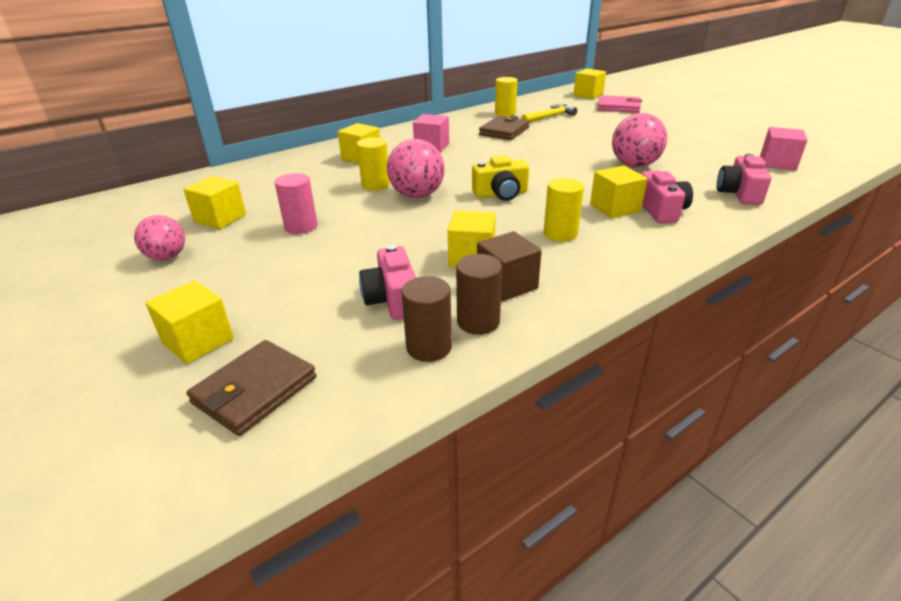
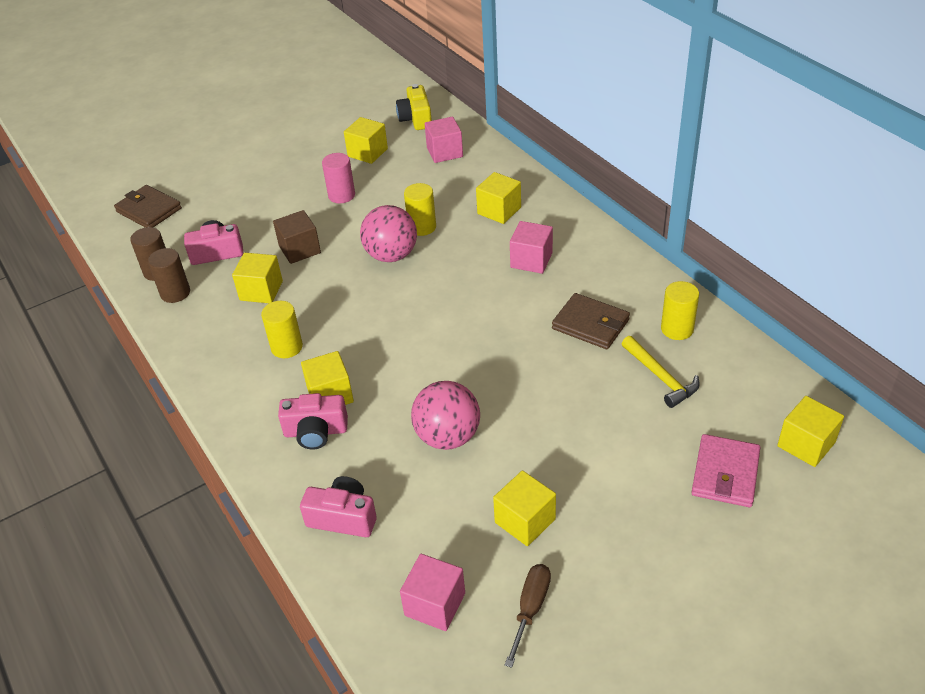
camera: 95 degrees right, 10 degrees up
(167, 257) = (310, 144): pink ball -> none
(198, 341) = (202, 181): yellow cube -> yellow cube (525, 521)
(251, 181) = (444, 152): none -> pink cube
(501, 194) = (383, 312): yellow camera -> yellow camera (416, 118)
(507, 284) = (215, 309): brown cube -> brown cube (300, 249)
(751, 142) = (530, 608): none -> brown screwdriver

